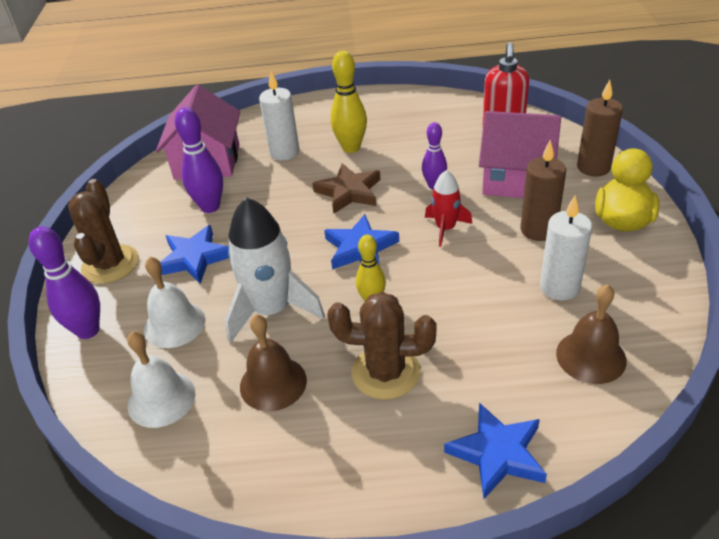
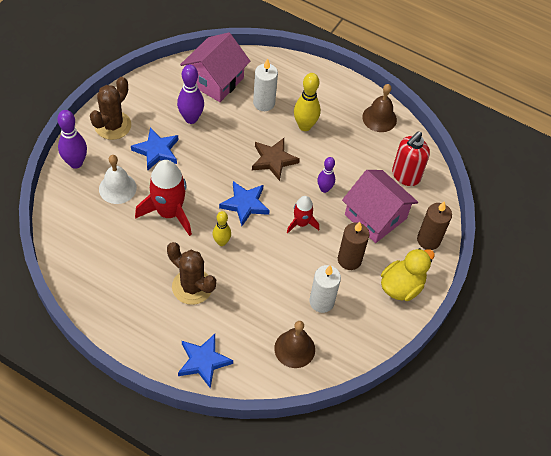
camera: 25 degrees right, 15 degrees up
(161, 399) = (83, 228): white bell -> none
(272, 310) = (169, 212): white rocket -> red rocket
(273, 383) = (137, 255): brown bell -> brown bell (379, 118)

